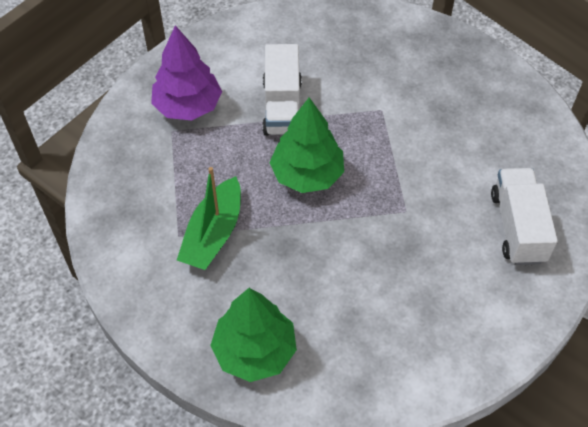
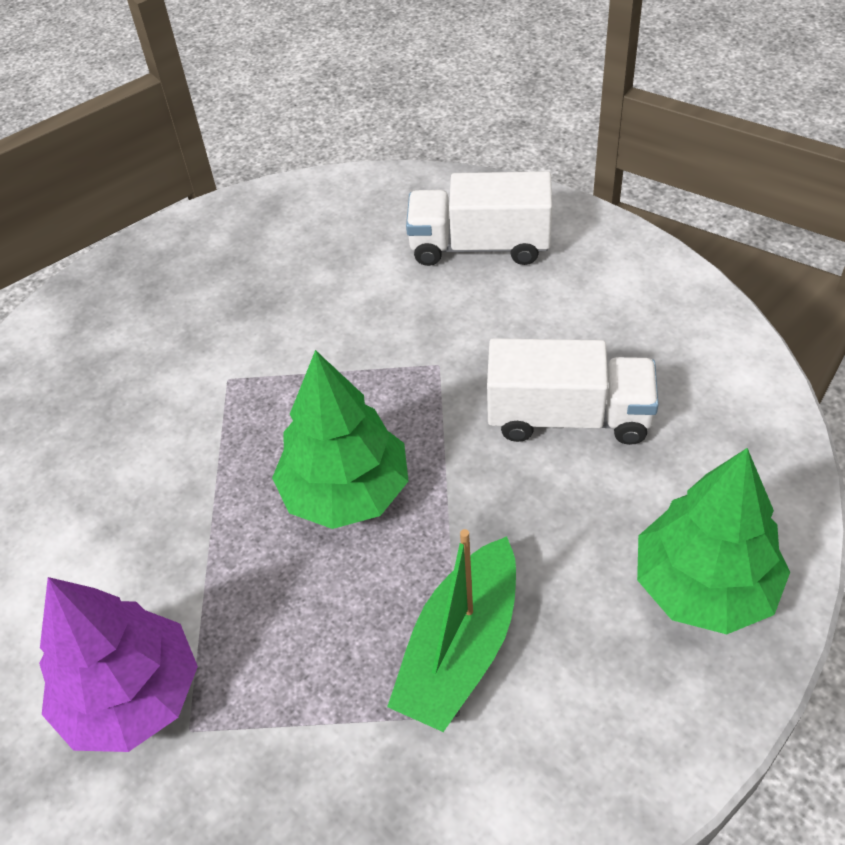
camera: 80 degrees left, 5 degrees down
(213, 234) = (460, 649): green boat -> green boat turned 90 degrees clockwise
(282, 107) = (182, 523): white truck -> white truck (569, 417)

